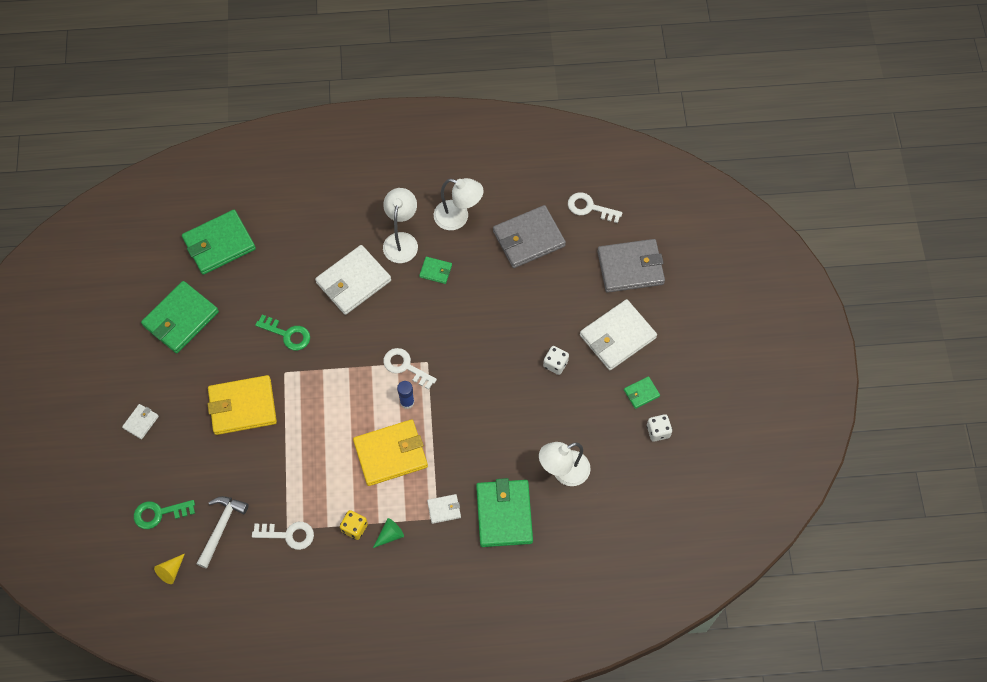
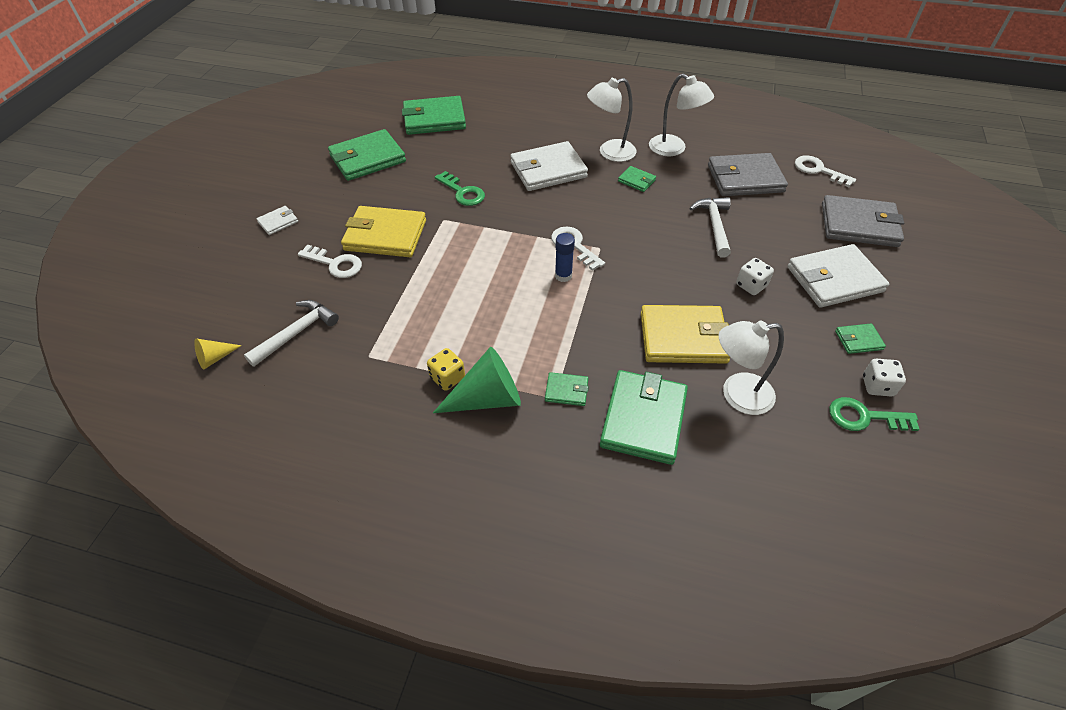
camera: 20 degrees right, 15 degrees down
(159, 513) = (242, 301): green key -> green key (864, 417)
(288, 535) = (366, 362): white key -> white key (335, 264)
(390, 454) = (524, 317): yellow wallet -> yellow wallet (683, 338)
(390, 535) = (487, 398): green cone -> green cone, size x1.95
(401, 240) = (610, 152): white lamp -> white lamp turned 135 degrees counterclockwise
(444, 509) = (566, 391): white wallet -> green wallet
(514, 306) = (714, 225): none -> white hammer

